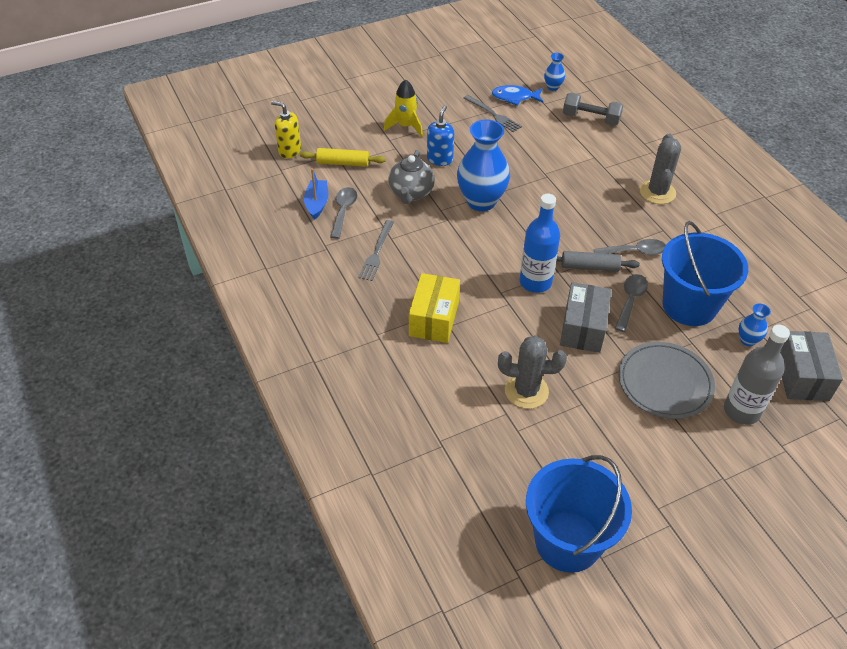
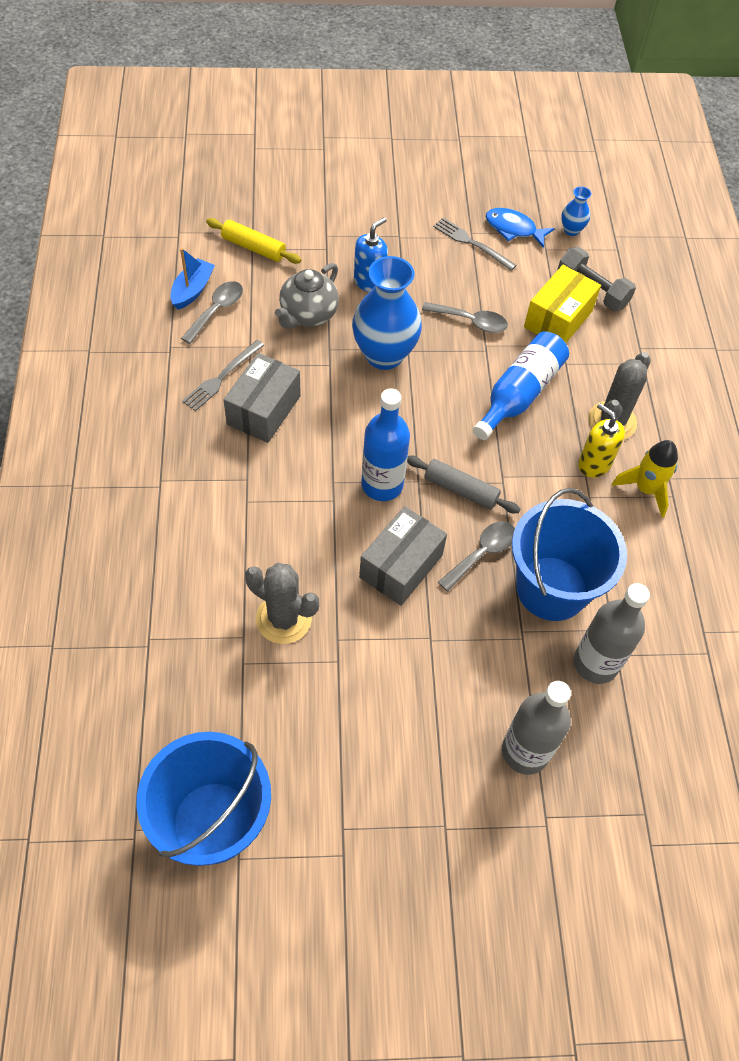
camera: 20 degrees right, 10 degrees up
(289, 151) = (202, 211): yellow soap dispenser -> yellow soap dispenser (594, 464)
(405, 126) = (356, 224): yellow rocket -> yellow rocket (645, 489)
(434, 319) = (235, 486): yellow box -> yellow box (558, 319)
(493, 114) = (472, 243): grey fork -> grey fork turned 150 degrees clockwise
(587, 195) = (519, 394): none -> blue bottle
(634, 252) = (529, 491): grey spoon -> grey spoon (470, 321)
(664, 383) = (454, 676): grey plate -> none
(747, 340) = (595, 663): blue vase -> grey bottle
(801, 376) = (632, 739): grey box -> grey box (263, 410)

